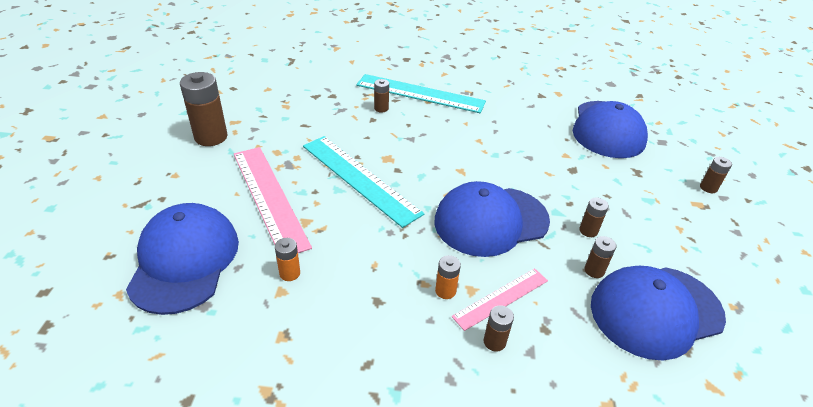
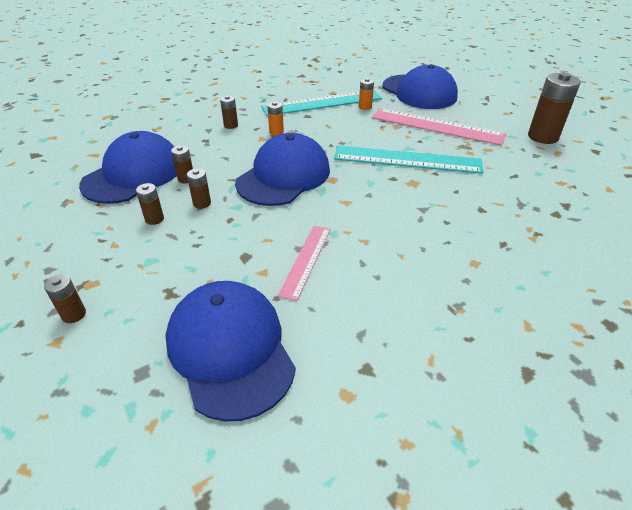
camera: 145 degrees right, 0 degrees up
(381, 108) = (495, 224): brown battery -> brown battery (154, 219)
(420, 93) = (497, 268): turquoise ruler -> turquoise ruler (322, 103)
(501, 298) = (241, 141): pink ruler -> pink ruler (306, 260)

